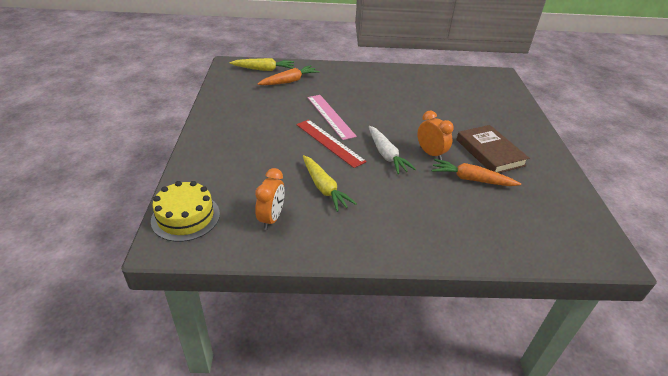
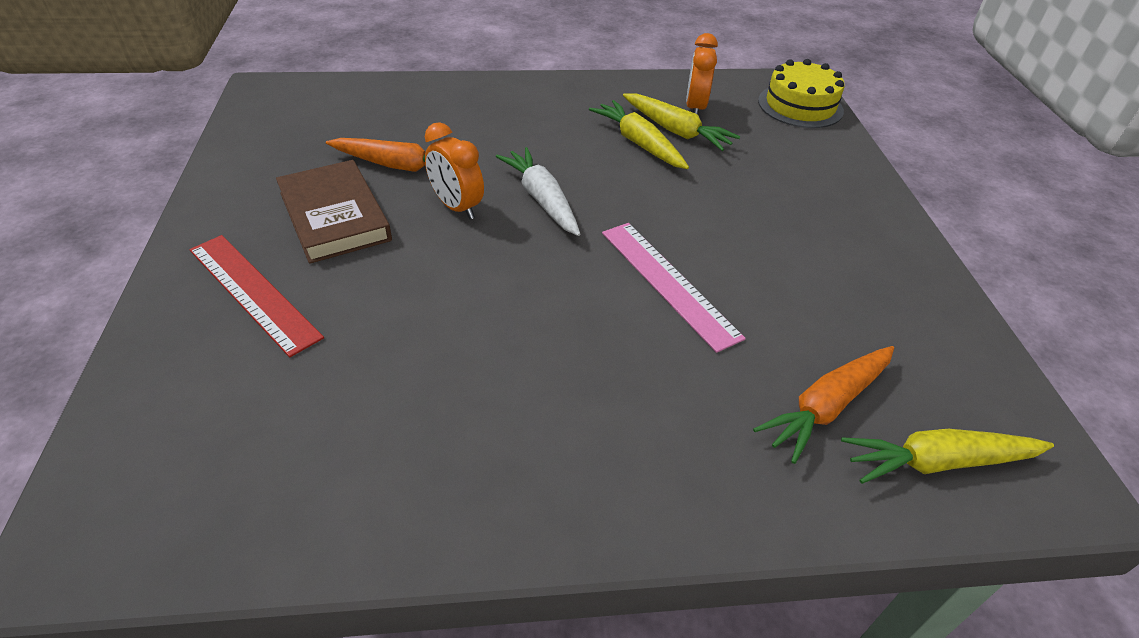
camera: 175 degrees right, 5 degrees up
(295, 197) = (676, 131): none -> yellow carrot
(329, 142) = (651, 217): red ruler -> red ruler (253, 292)

